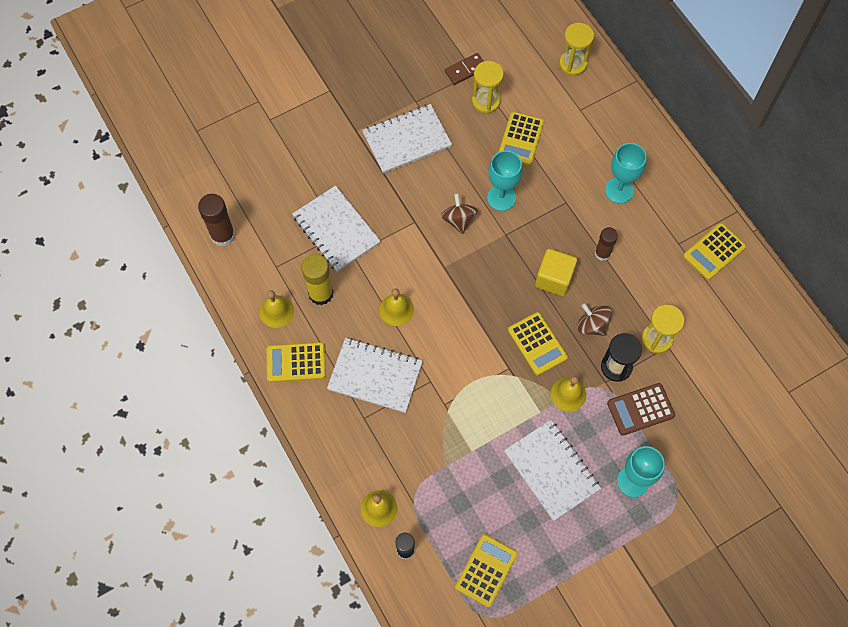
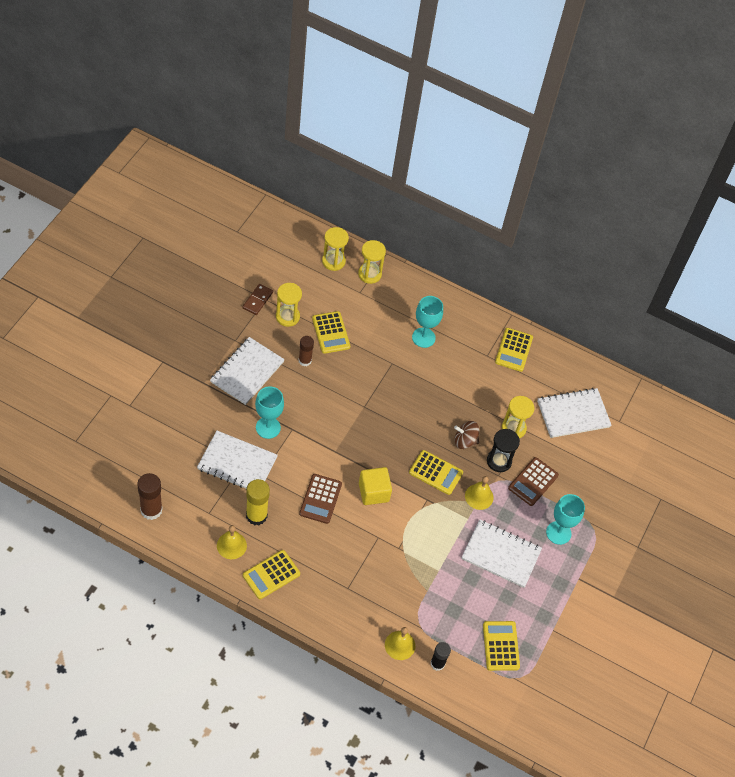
camera: 40 degrees left, 10 degrees down
(375, 376) = (336, 554): white notebook -> white notebook (573, 414)
(396, 309) = (320, 499): yellow bell -> brown calculator
(459, 220) = (324, 412): brown spinning top -> none
(501, 198) = (344, 382): turquoise goblet -> turquoise goblet (268, 427)
(554, 279) = (418, 421): yellow cube -> yellow cube (373, 492)
(602, 253) = (440, 387): brown glue stick -> brown glue stick (305, 360)
(603, 95) = (369, 274): none -> yellow hourglass

